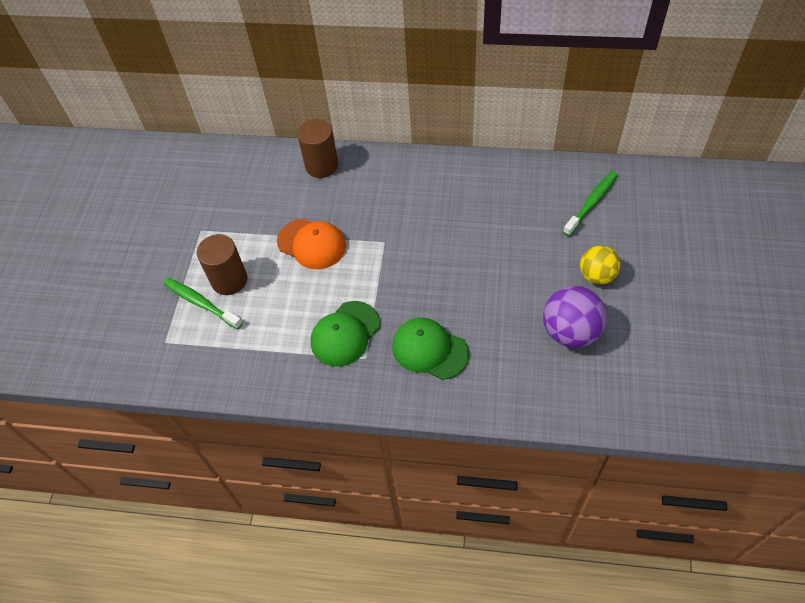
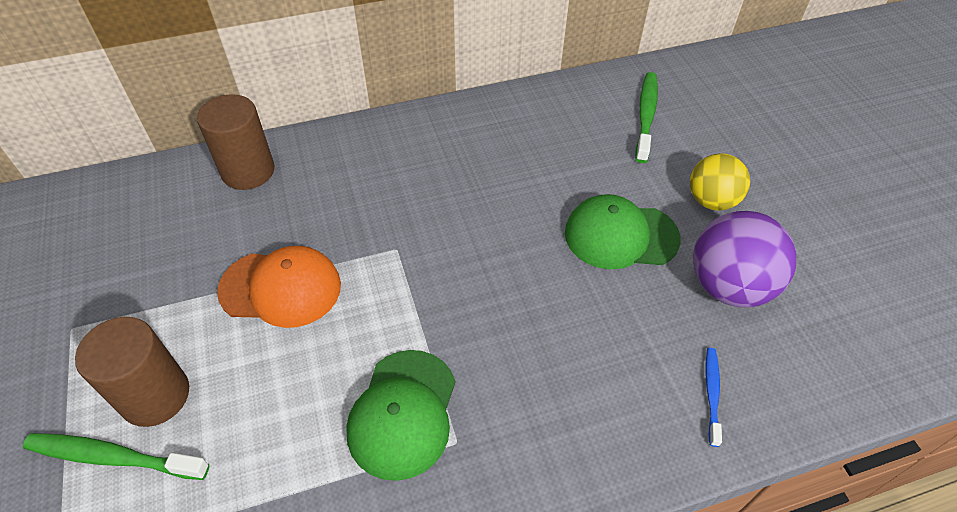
camera: 30 degrees left, 5 degrees down
(429, 350) = (551, 387): green cap -> green cap (620, 236)
(518, 386) = (711, 394): none -> blue toothbrush

